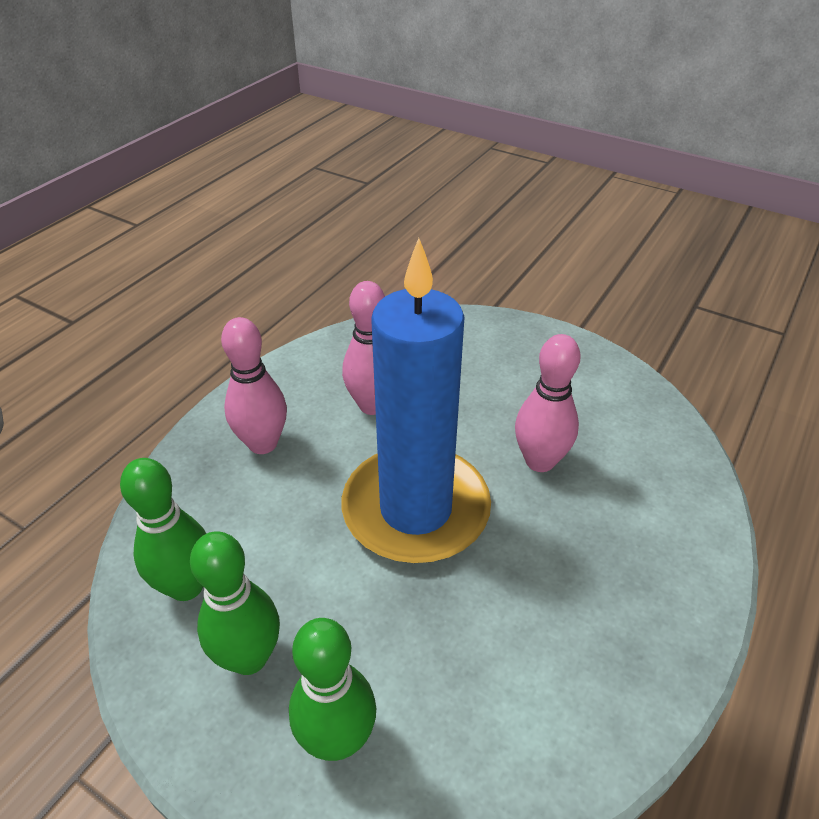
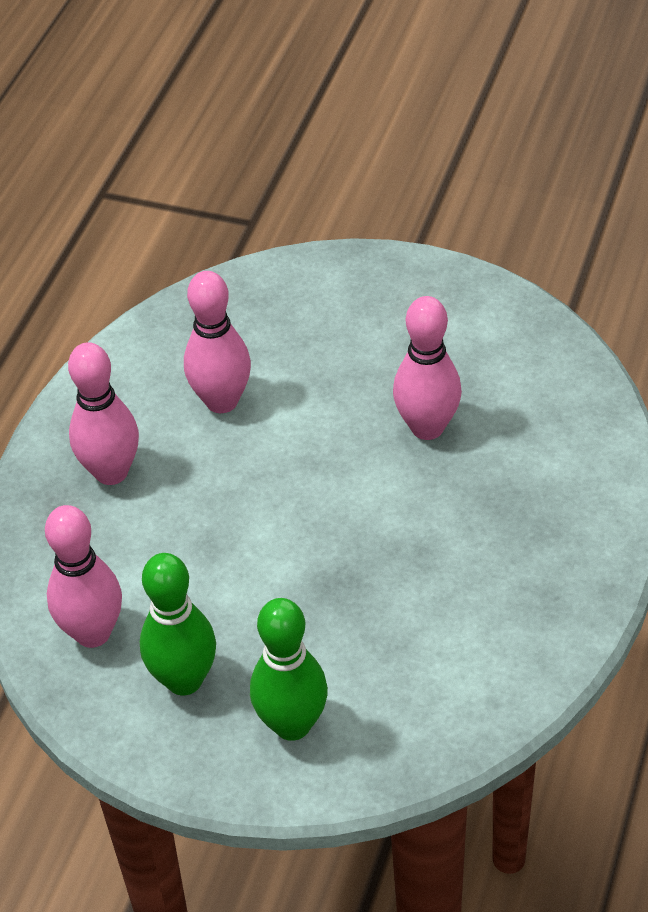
camera: 10 degrees left, 5 degrees up
(186, 586) = (93, 633): green bowling pin -> pink bowling pin
(416, 509) = (305, 507): blue candle -> none

